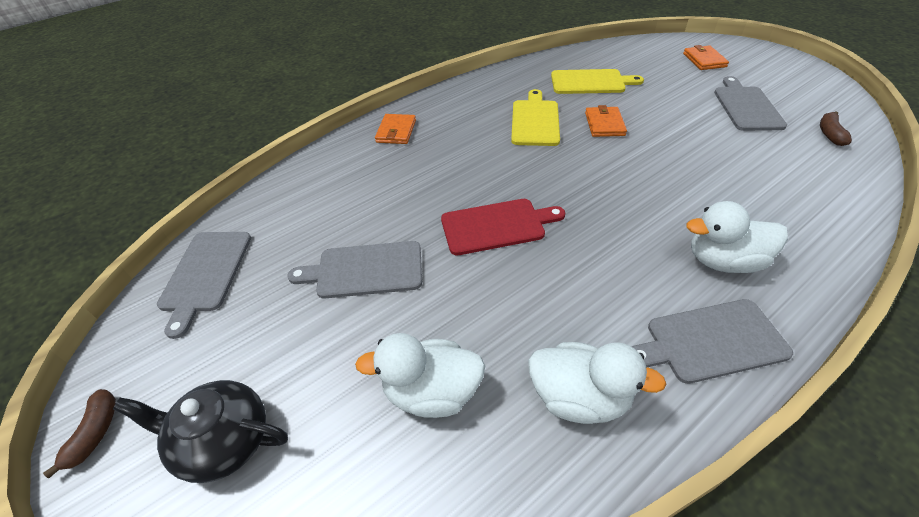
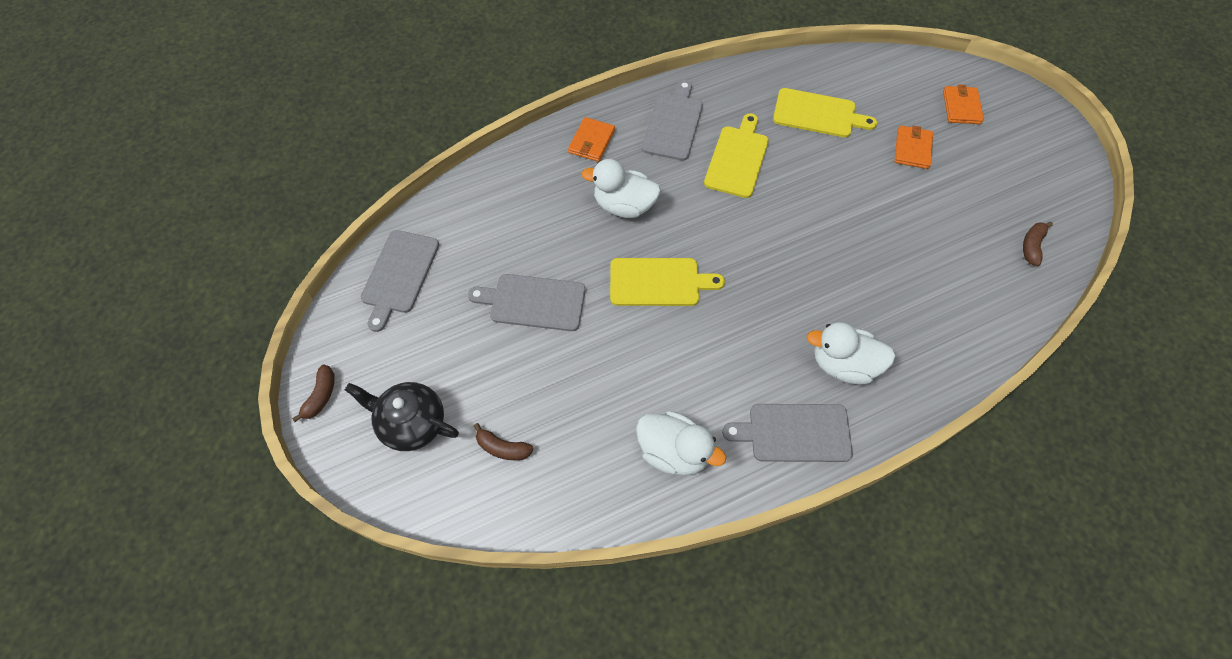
camera: 10 degrees right, 15 degrees up
(354, 445) = (503, 448): none -> brown banana
(431, 392) = (565, 422): white duck -> white duck (624, 206)
(497, 226) = (659, 282): red cutting board -> yellow cutting board
(604, 124) = (807, 180): orange wallet -> orange wallet (912, 149)
(746, 106) = (968, 189): grey cutting board -> grey cutting board (673, 124)

